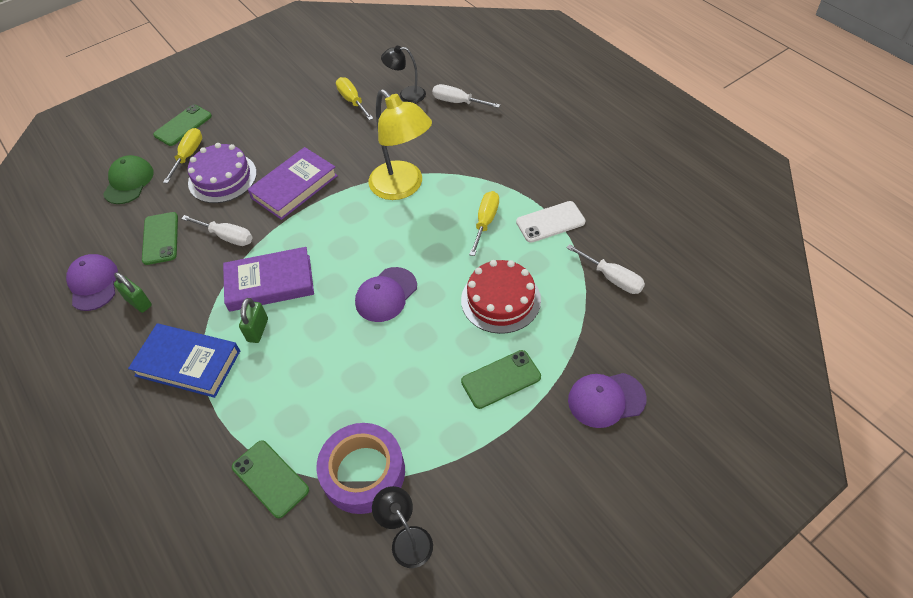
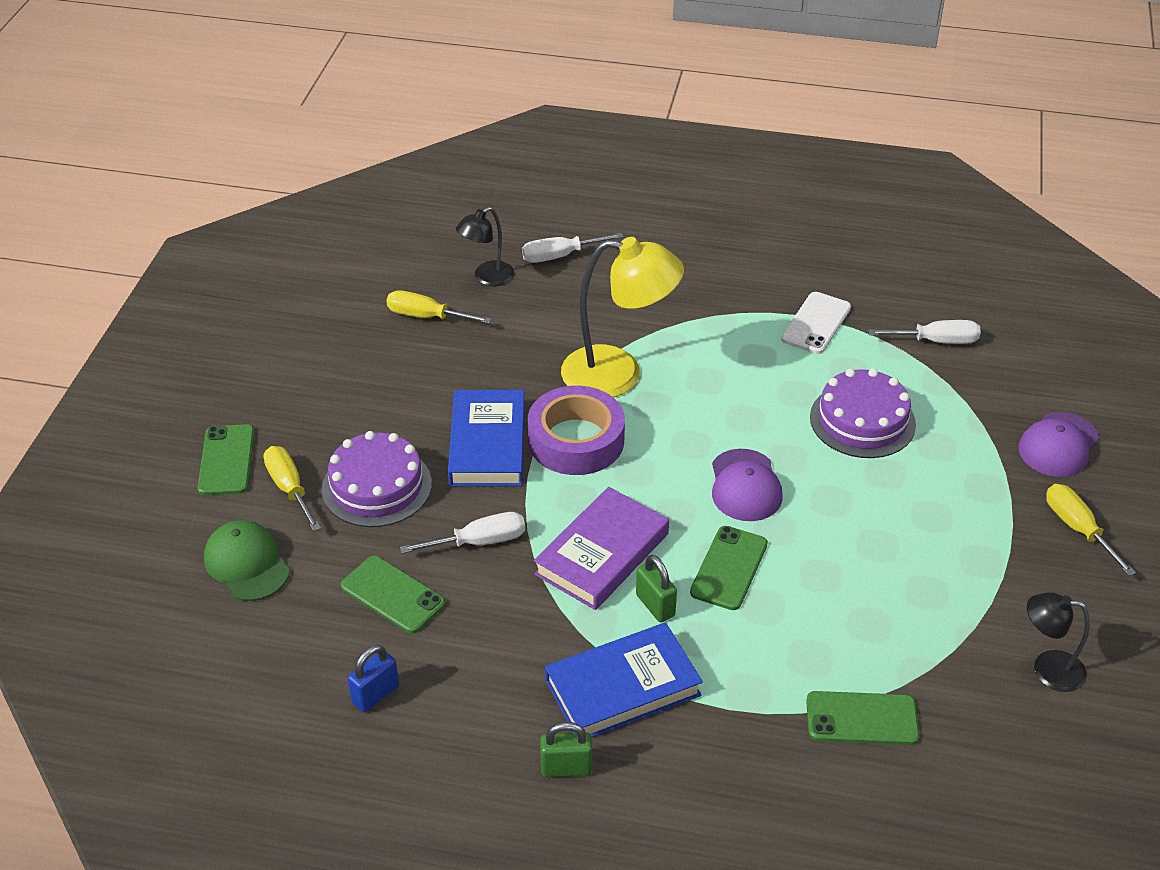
camera: 45 degrees left, 10 degrees down
(93, 283) = (375, 694): purple cap -> blue padlock
(139, 302) = (469, 673): green padlock -> green padlock (566, 768)
(294, 187) = (487, 444): purple book -> blue book
(363, 472) = (939, 648): purple tape -> purple tape (576, 440)
(485, 222) = (753, 359): yellow screwdriver -> yellow screwdriver (1077, 528)
(500, 300) = (862, 420): red cake -> purple cake
(501, 379) = (953, 488): green phone -> green phone (729, 568)

